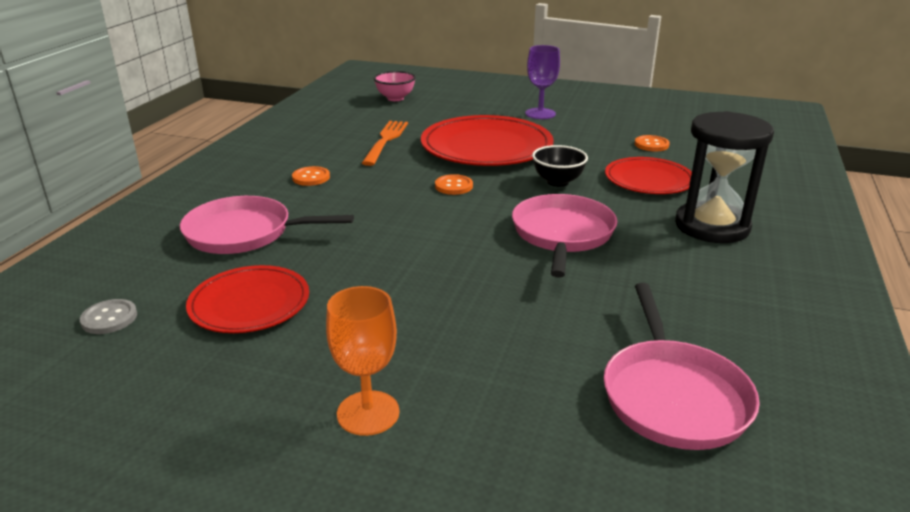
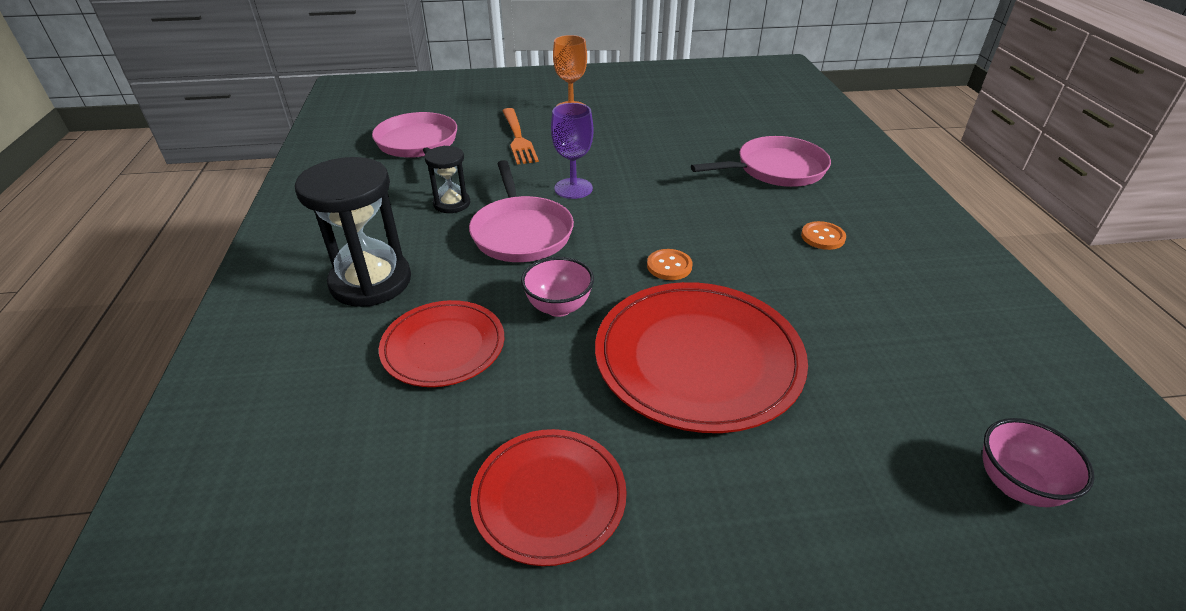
camera: 155 degrees right, 10 degrees up
(109, 318) = (755, 110): grey button -> none
(249, 303) = (694, 132): red plate -> red plate (549, 497)
(386, 140) = (841, 329): orange fork -> orange fork (518, 138)
(540, 114) = (693, 522): purple goblet -> purple goblet (573, 188)
(557, 182) = (558, 307): black bowl -> pink bowl
(629, 280) = (452, 203): none -> black hourglass
(651, 145) = (444, 456): orange button -> none

